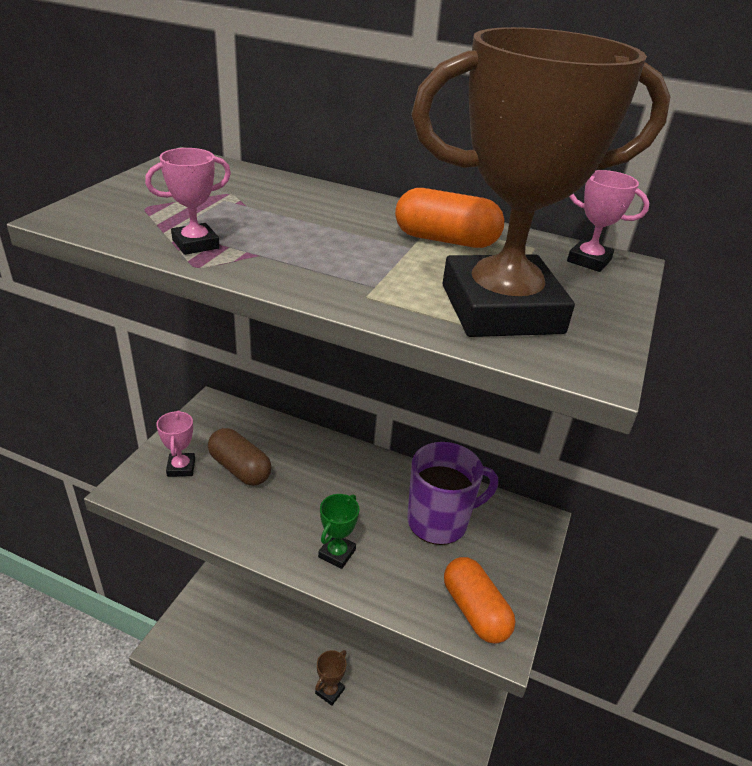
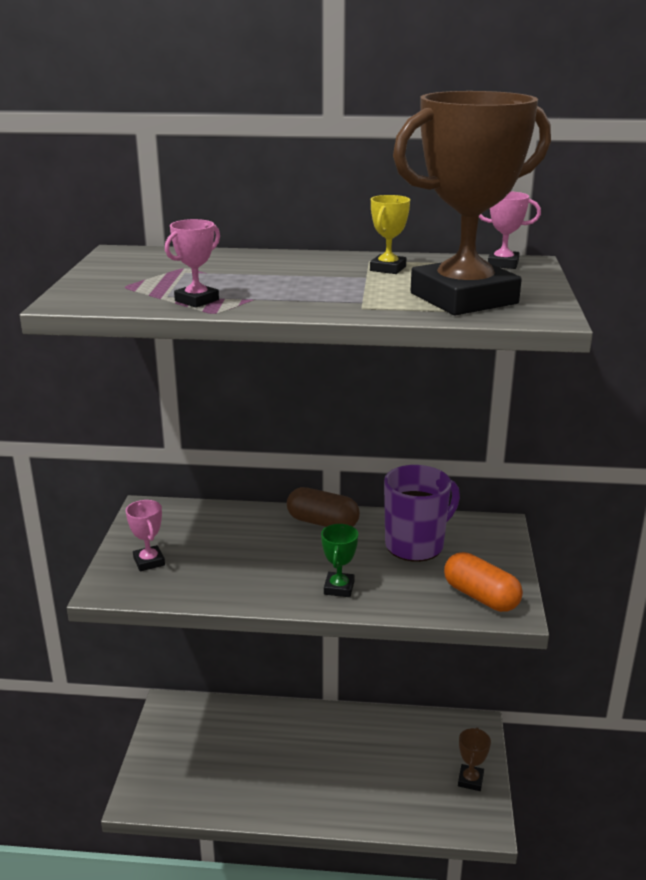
camera: 15 degrees left, 10 degrees down
(240, 468) = (207, 549): brown capsule -> brown capsule (322, 522)
(330, 691) = (332, 786): brown trophy -> brown trophy (470, 780)
(445, 240) = (388, 269): orange capsule -> yellow trophy

